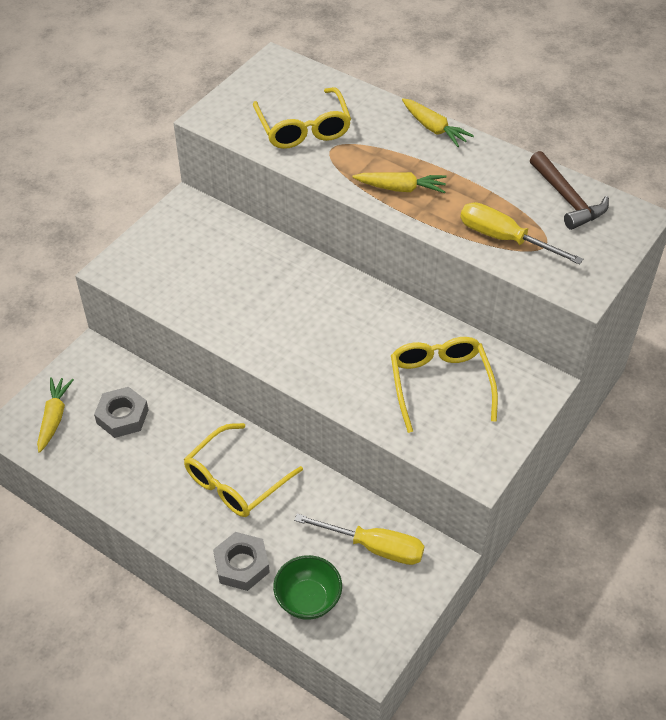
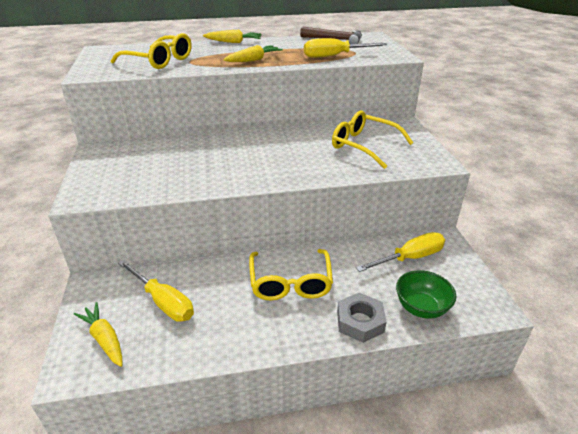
camera: 45 degrees left, 15 degrees down
(122, 416) = (163, 302): grey nut -> yellow screwdriver

